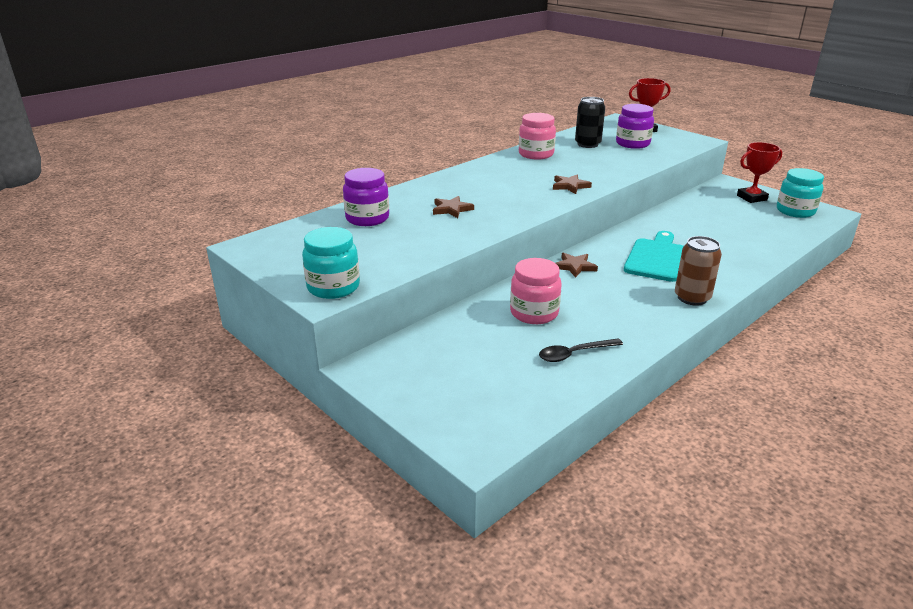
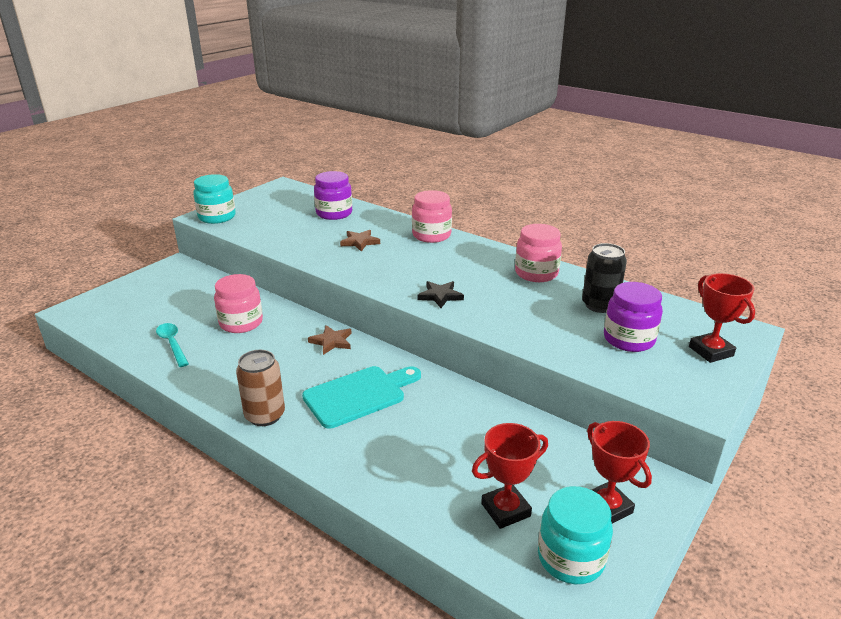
camera: 80 degrees right, 0 degrees up
(449, 180) = (431, 235): none -> pink jar
(570, 186) = (440, 296): brown star -> black star
(574, 354) = (172, 344): black spoon -> turquoise spoon
(656, 258) = (359, 395): turquoise cutting board -> turquoise cutting board turned 45 degrees counterclockwise
(765, 222) = (505, 510): none -> red trophy

